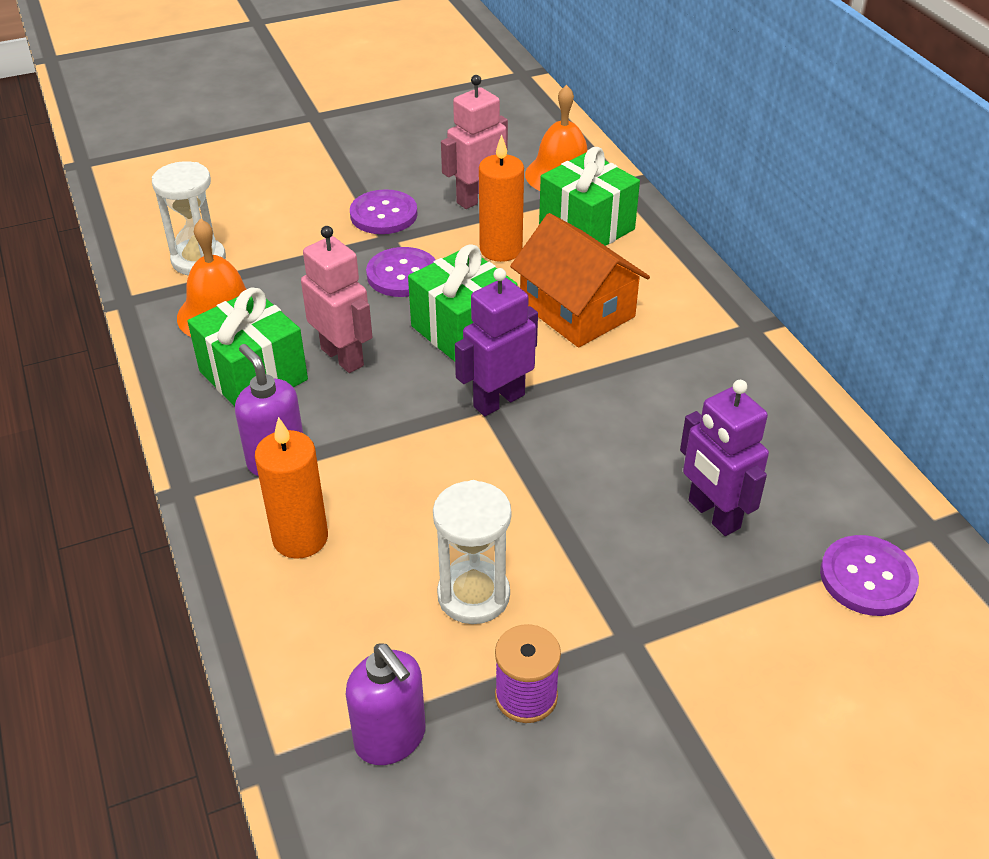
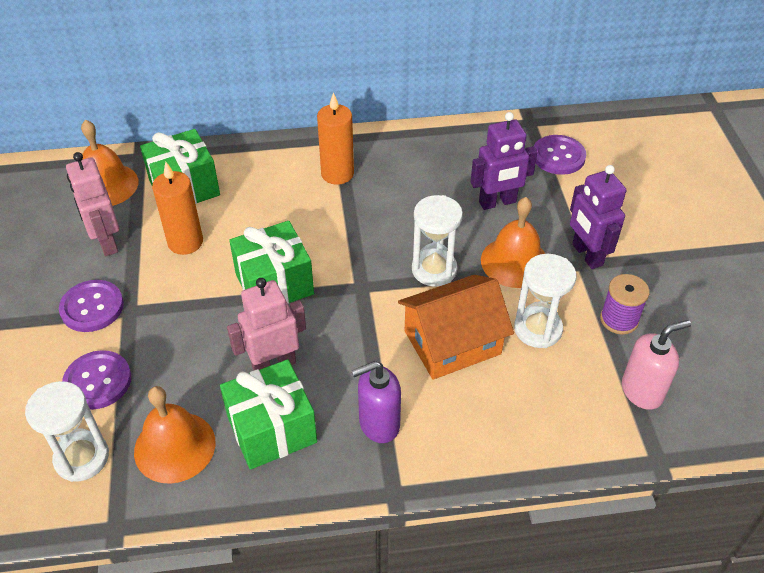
camera: 75 degrees left, 5 degrees up
(300, 538) = (465, 418): orange candle -> orange candle (337, 174)
(390, 738) = (642, 391): purple soap dispenser -> pink soap dispenser
(402, 274) = (185, 309): purple button -> purple button (97, 381)
(498, 400) = (360, 280): purple robot -> purple robot (587, 255)
(544, 466) = (434, 270): none -> white hourglass
(577, 310) = (280, 216): orange house -> orange house (452, 342)
(596, 551) = (514, 262): none -> orange bell

